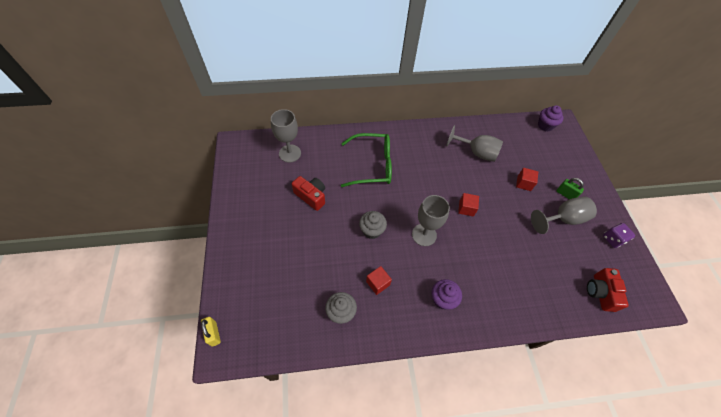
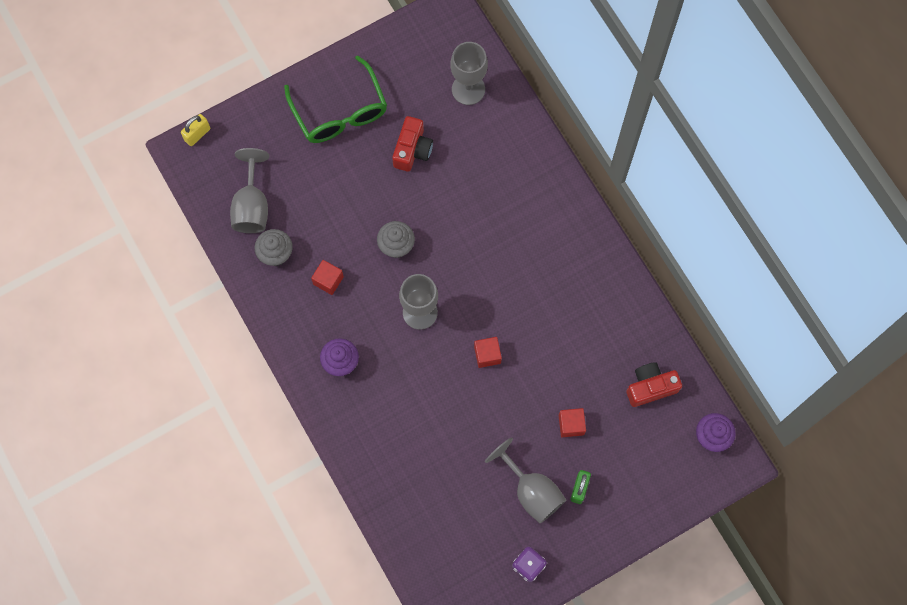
camera: 70 degrees right, 15 degrees up
(372, 165) = (501, 206): green glasses -> green glasses (340, 112)
(476, 152) = (598, 343): grey goblet -> grey goblet (252, 206)
(600, 292) = (434, 555): red camera -> red camera (650, 387)

